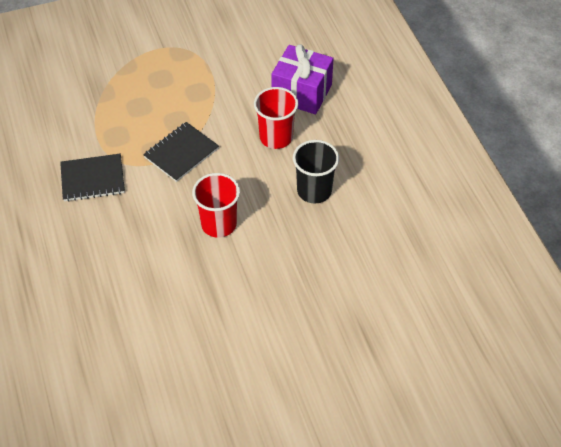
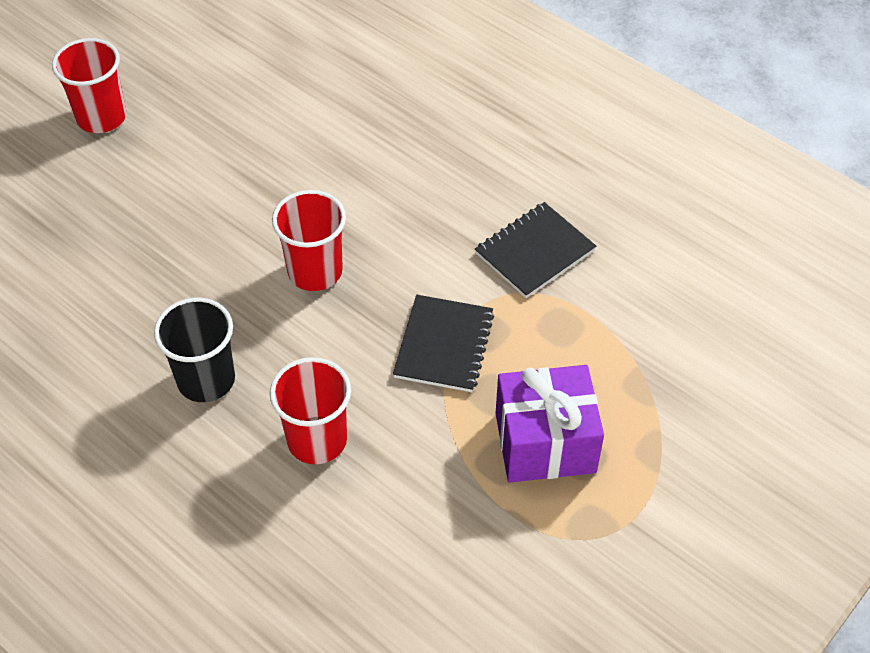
camera: 150 degrees right, 0 degrees up
(288, 409) = (101, 117): none -> red cup
(302, 93) = (324, 548): purple gift -> purple gift (545, 442)

